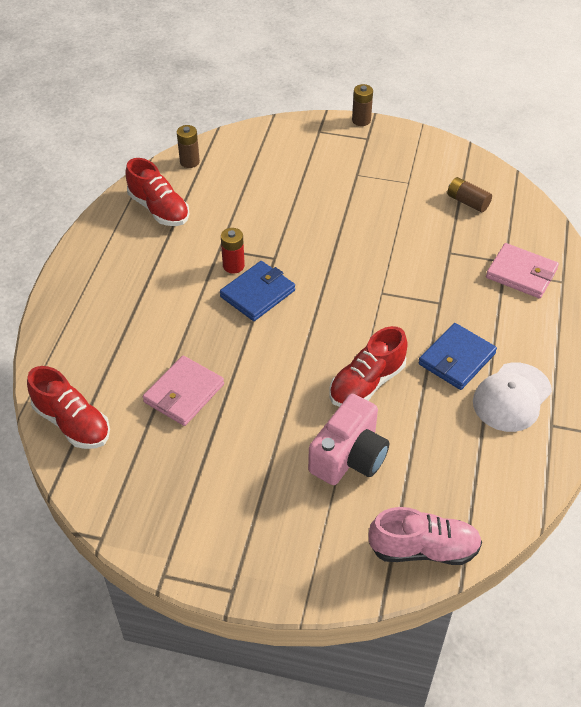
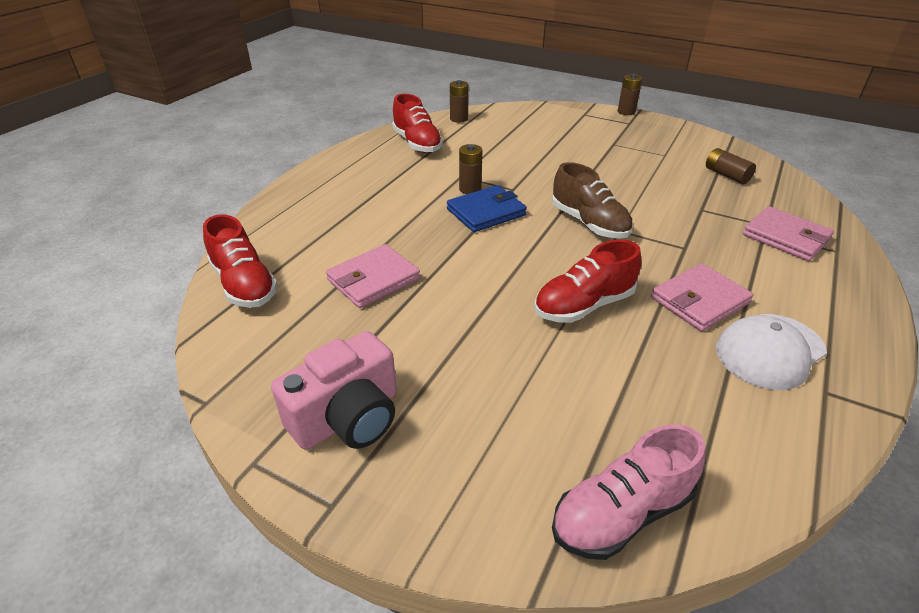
camera: 15 degrees right, 10 degrees down
(233, 266) = (470, 189): red battery -> brown battery
(349, 456) = (542, 375): pink camera -> pink camera (348, 417)
(353, 289) = (589, 223): none -> brown shoe
(423, 549) = (621, 513): pink shoe -> pink shoe turned 135 degrees clockwise
(457, 359) = (699, 300): blue wallet -> pink wallet

